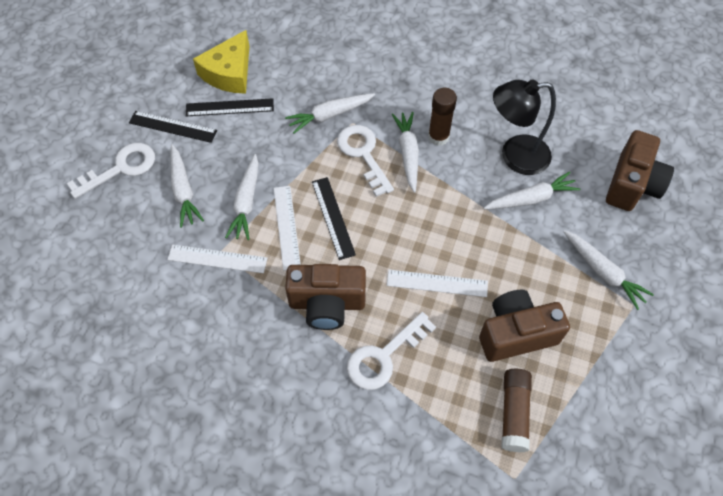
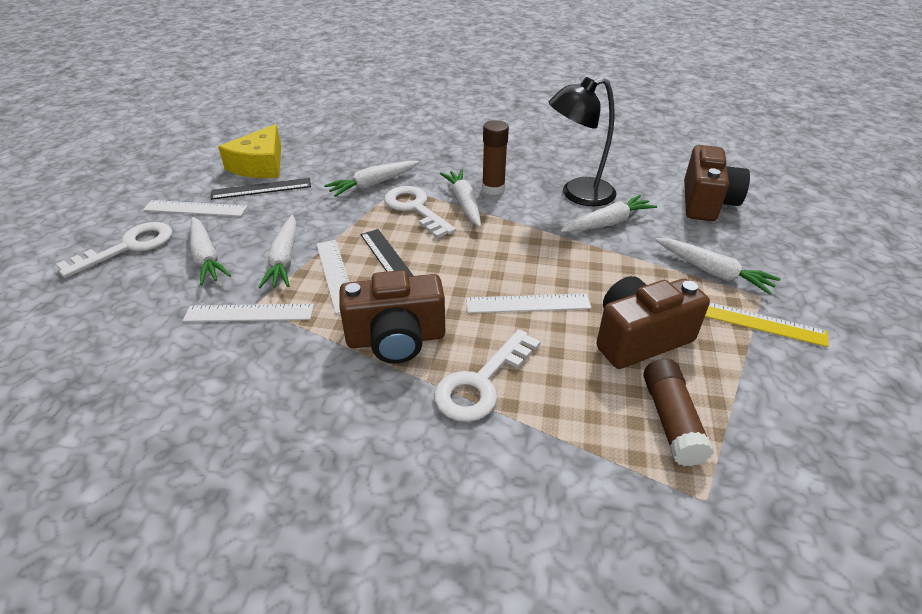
camera: 10 degrees left, 20 degrees down
(173, 127) = (195, 208): black ruler -> white ruler
(617, 333) = (757, 322): none -> yellow ruler

